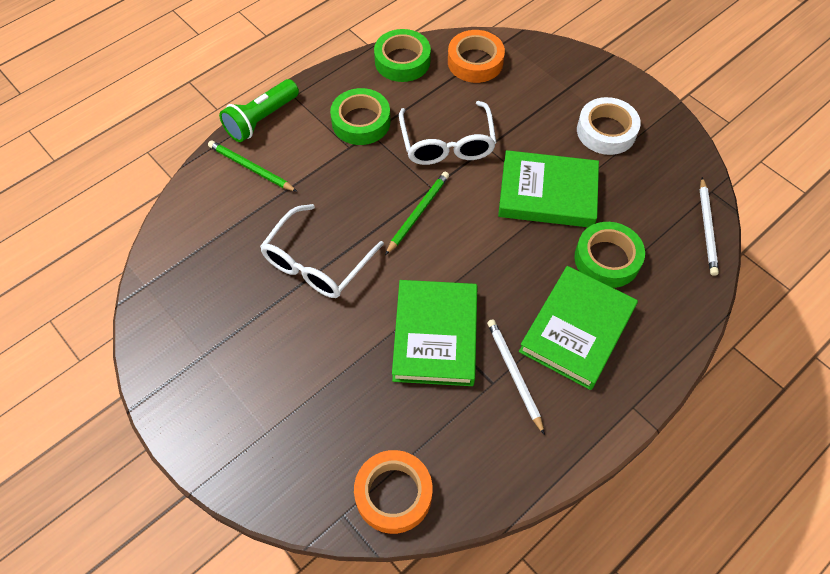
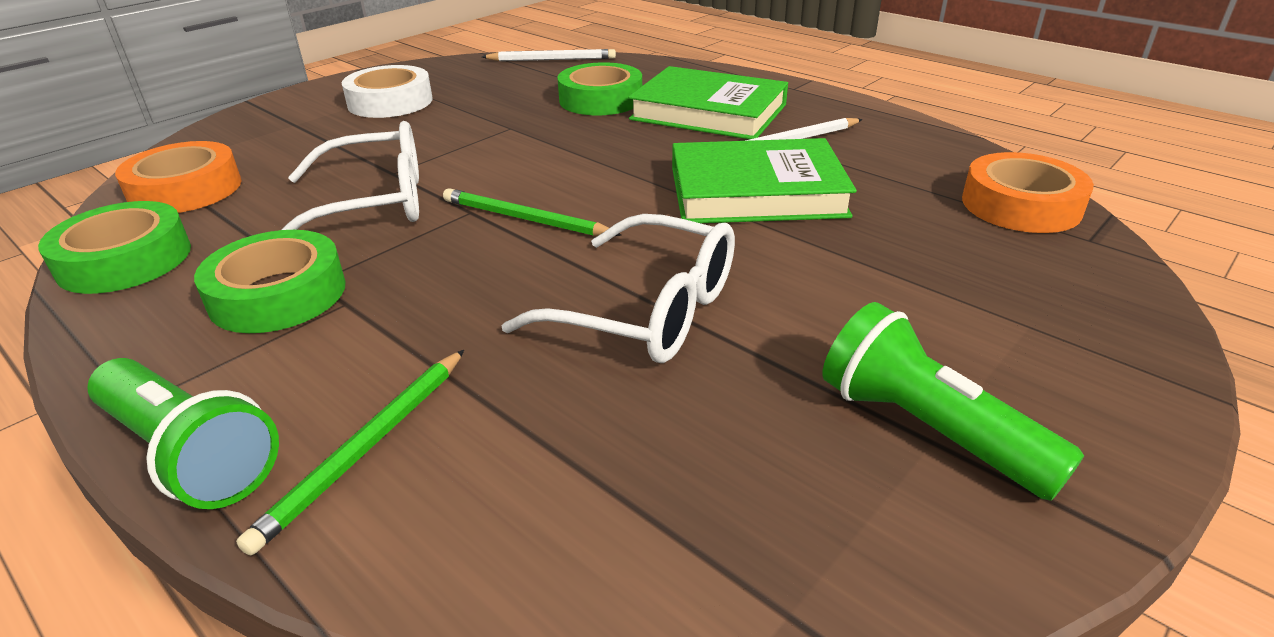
camera: 95 degrees left, 25 degrees down
(209, 355) = (928, 430): none -> green flashlight
(547, 194) = (494, 131): green book -> none

